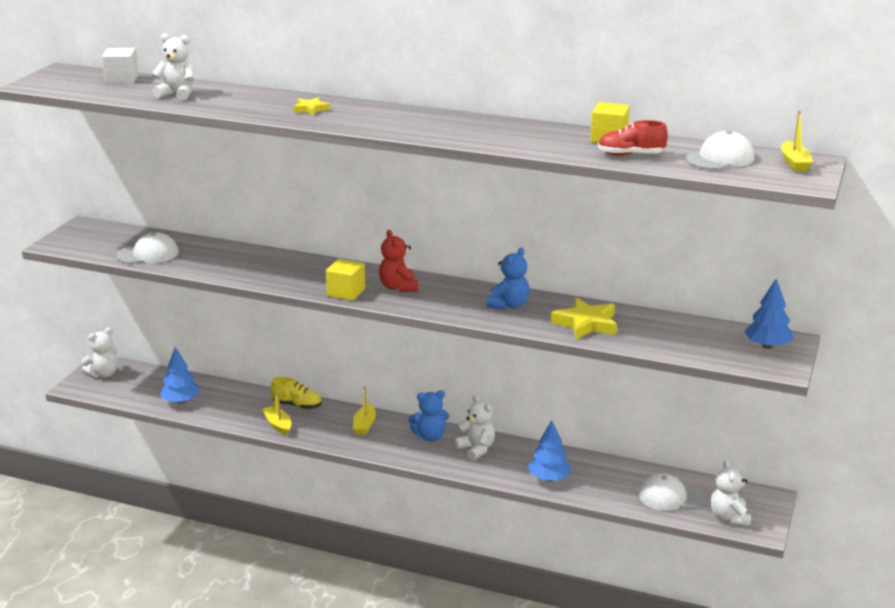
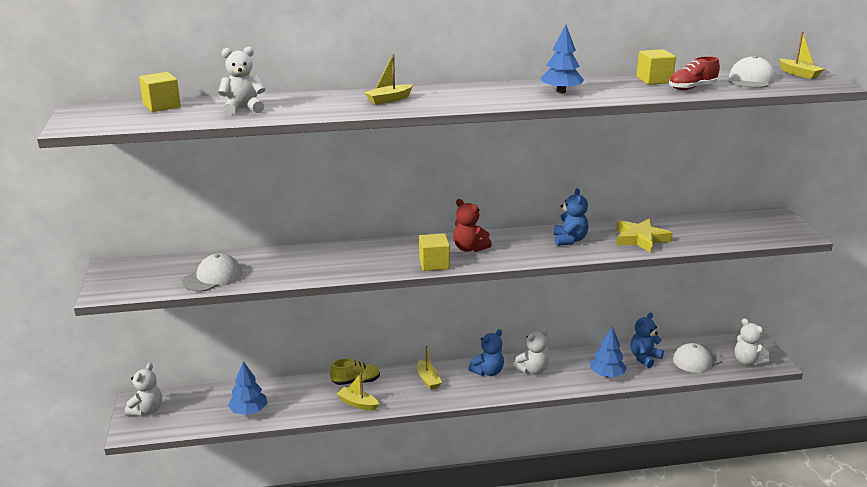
camera: 30 degrees left, 0 degrees up
(122, 79) = (162, 106): white cube -> yellow cube
(311, 109) = (389, 99): yellow star -> yellow boat
(476, 449) = (532, 370): white teddy bear -> white teddy bear turned 120 degrees clockwise
(611, 476) = (644, 358): none -> blue teddy bear
(767, 346) = (770, 222): blue tree -> blue tree (561, 92)

